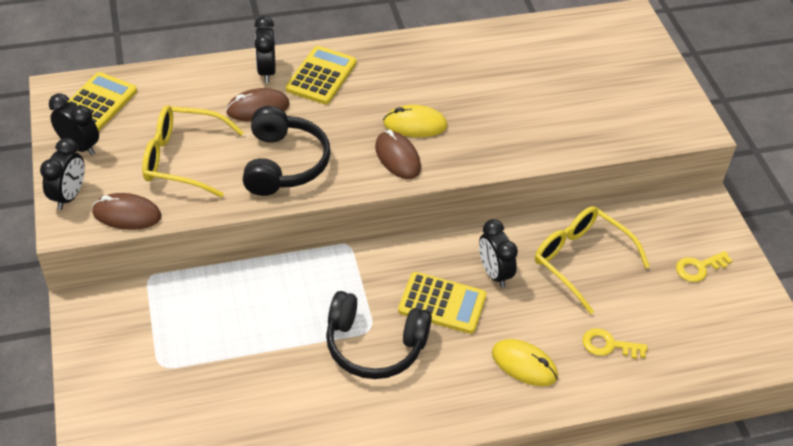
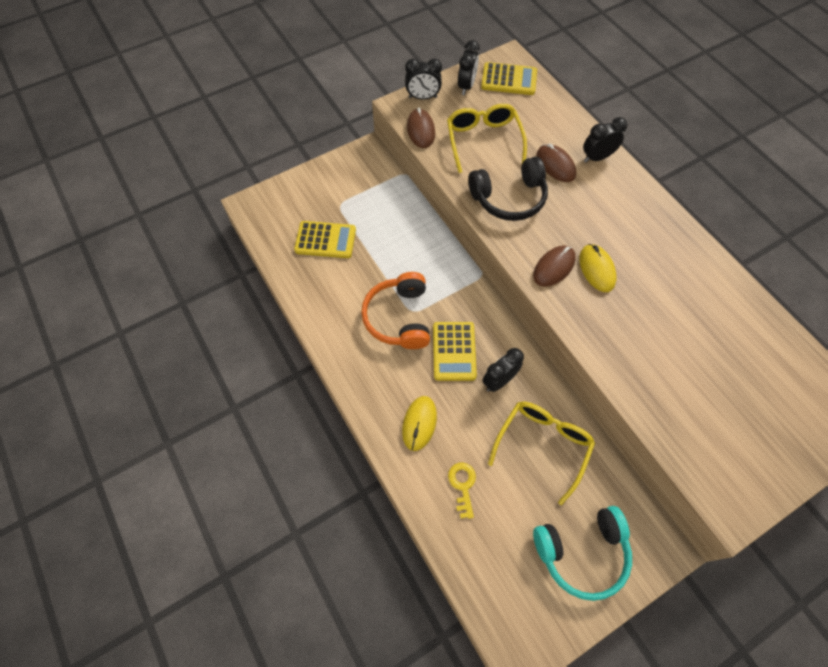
camera: 75 degrees right, 15 degrees up
(321, 76) = (613, 192): yellow calculator -> yellow calculator (325, 240)
(374, 345) = (399, 318): black headphones -> orange headphones
(699, 268) = (582, 552): yellow key -> turquoise headphones

